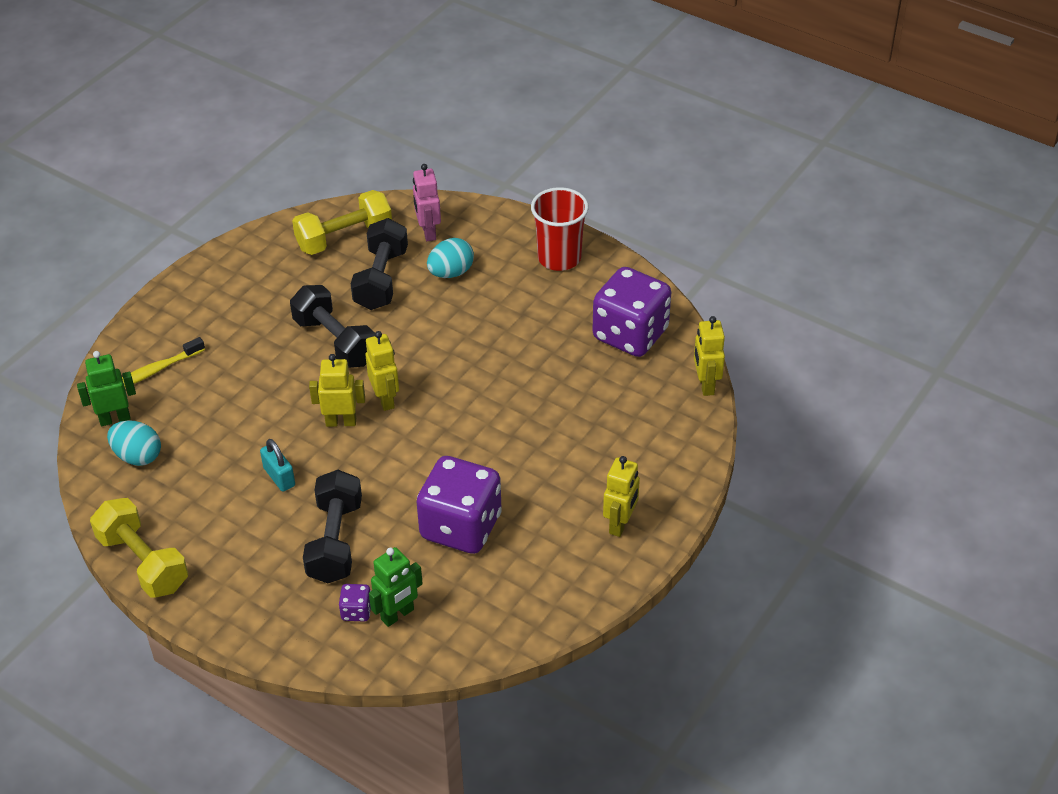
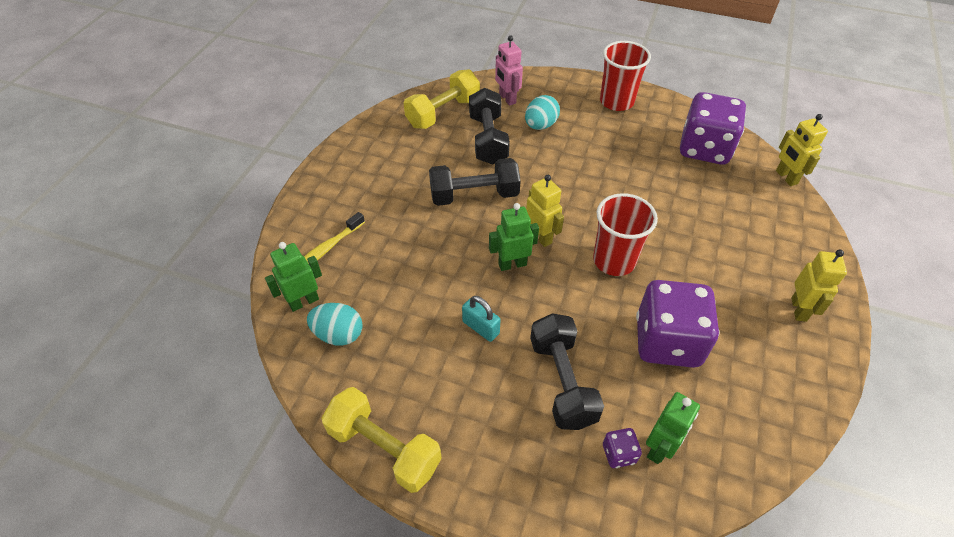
camera: 15 degrees left, 5 degrees up
(335, 341) = (474, 195): black dumbbell -> black dumbbell turned 45 degrees counterclockwise
(341, 422) = (512, 264): yellow robot -> green robot
(451, 438) = (614, 260): none -> red cup

